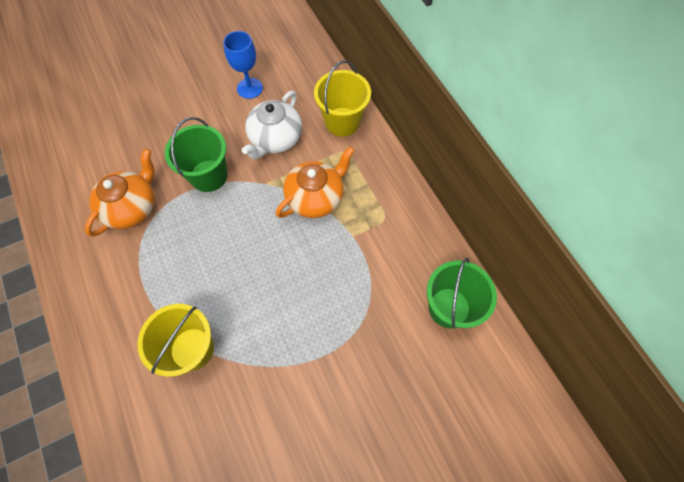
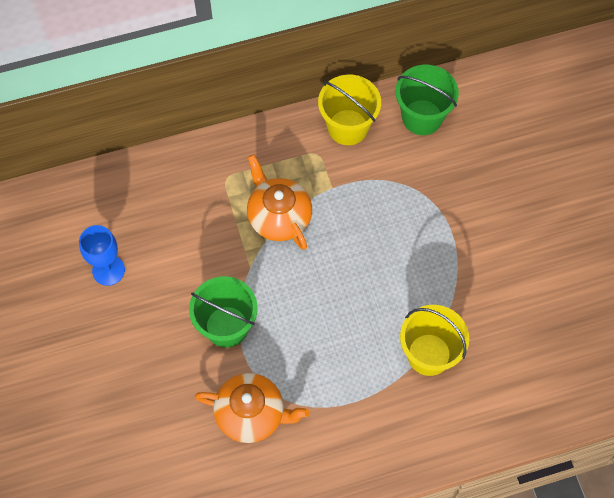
camera: 80 degrees left, 0 degrees up
(132, 207) = (251, 414): orange teapot -> orange teapot turned 150 degrees clockwise
(275, 139) = (192, 249): white teapot -> none
(342, 122) = (184, 174): yellow bucket -> yellow bucket (347, 127)

